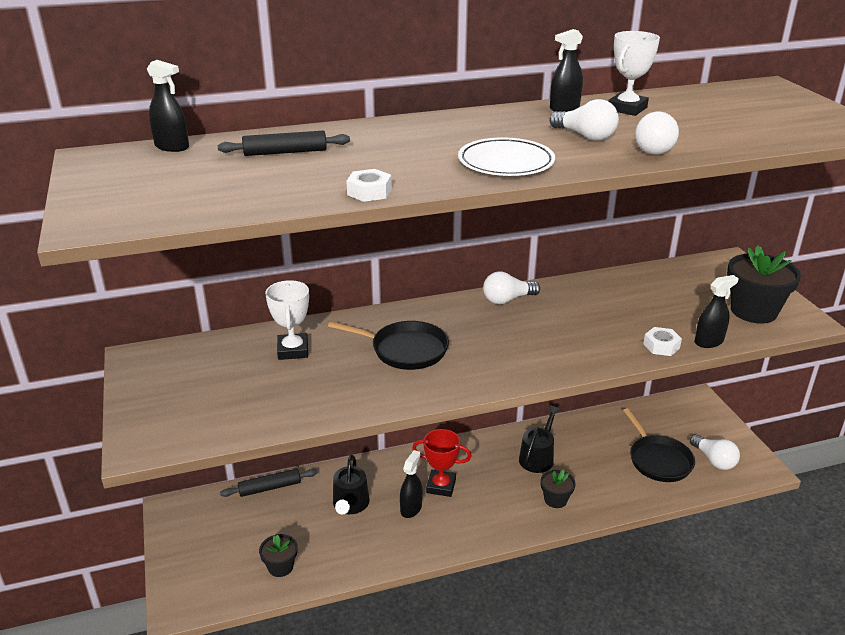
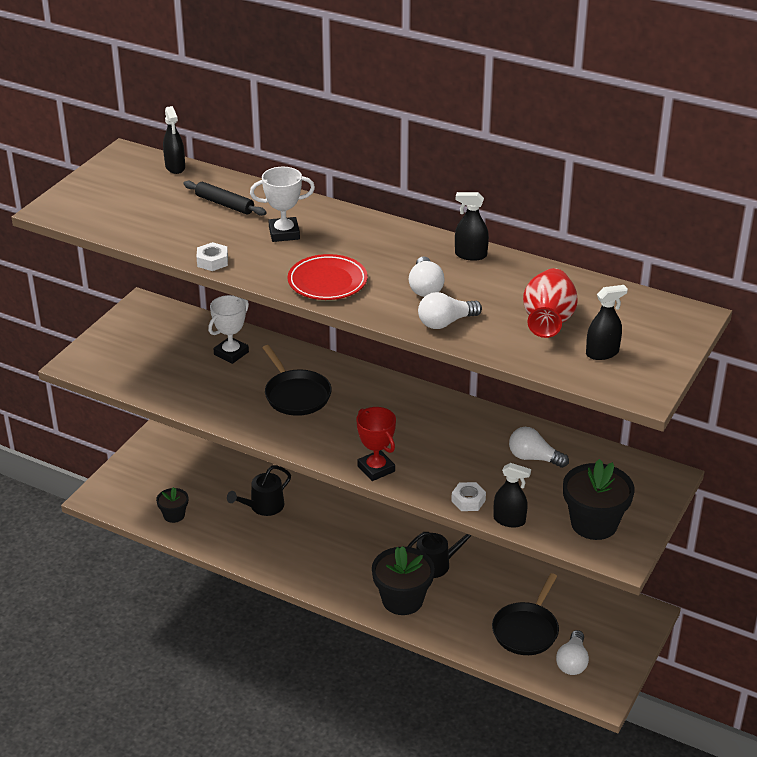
camera: 45 degrees right, 5 degrees up
(270, 488) = (230, 461): black rolling pin -> none
(411, 508) = (297, 536): black spray bottle -> black spray bottle (602, 353)
(441, 486) = (338, 535): red trophy -> red trophy (376, 469)
(506, 163) = (327, 282): white plate -> red plate
(507, 300) = (425, 401): white light bulb -> white light bulb (534, 458)
(555, 499) = (402, 600): black flower pot -> black flower pot, size x1.83
(627, 109) = (513, 279): white trophy -> white trophy (284, 233)
(710, 120) = (548, 321): none -> red vase

